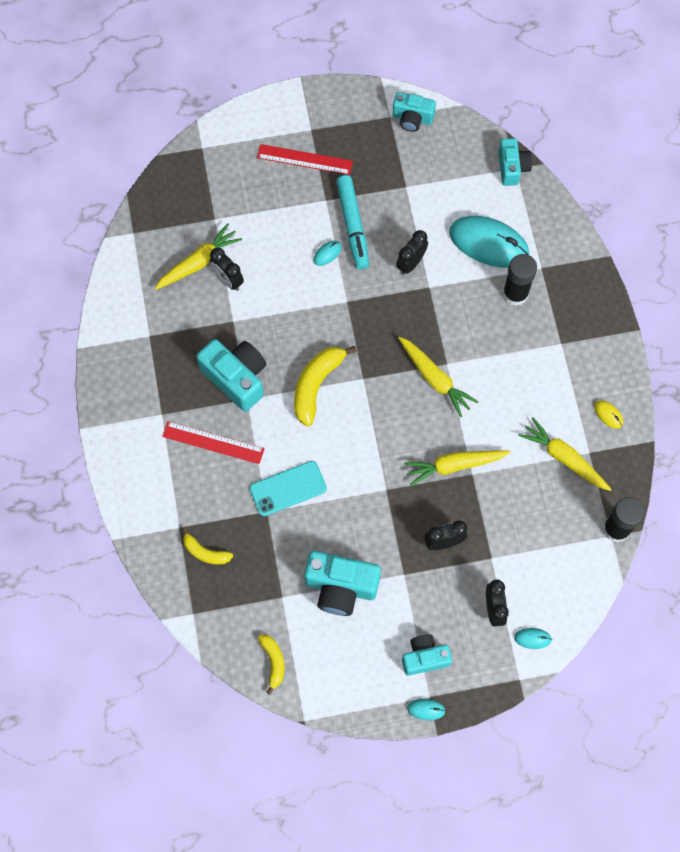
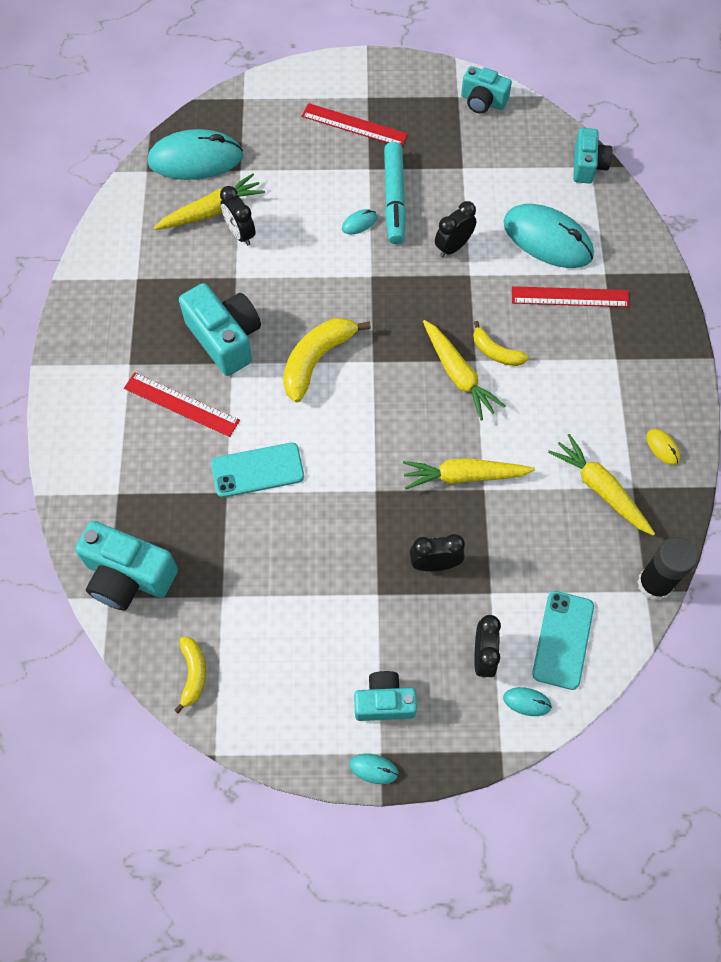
camera: 10 degrees right, 5 degrees down
(173, 214) = (195, 159): none -> turquoise mouse
(205, 552) = (141, 527): yellow banana -> yellow banana (496, 352)
(341, 587) = (296, 596): turquoise camera -> turquoise camera (128, 576)
(515, 294) = (570, 297): black glue stick -> red ruler
(552, 585) = (563, 640): none -> turquoise phone

